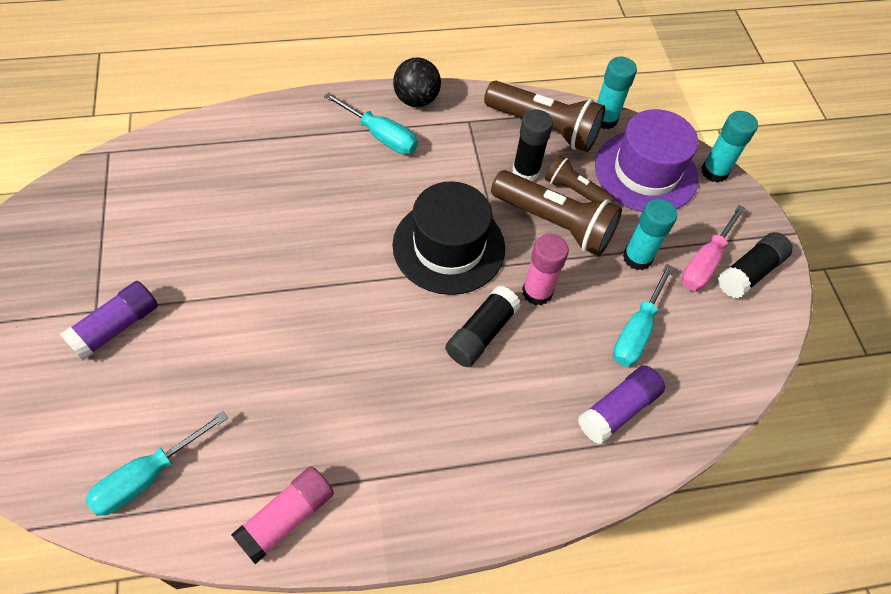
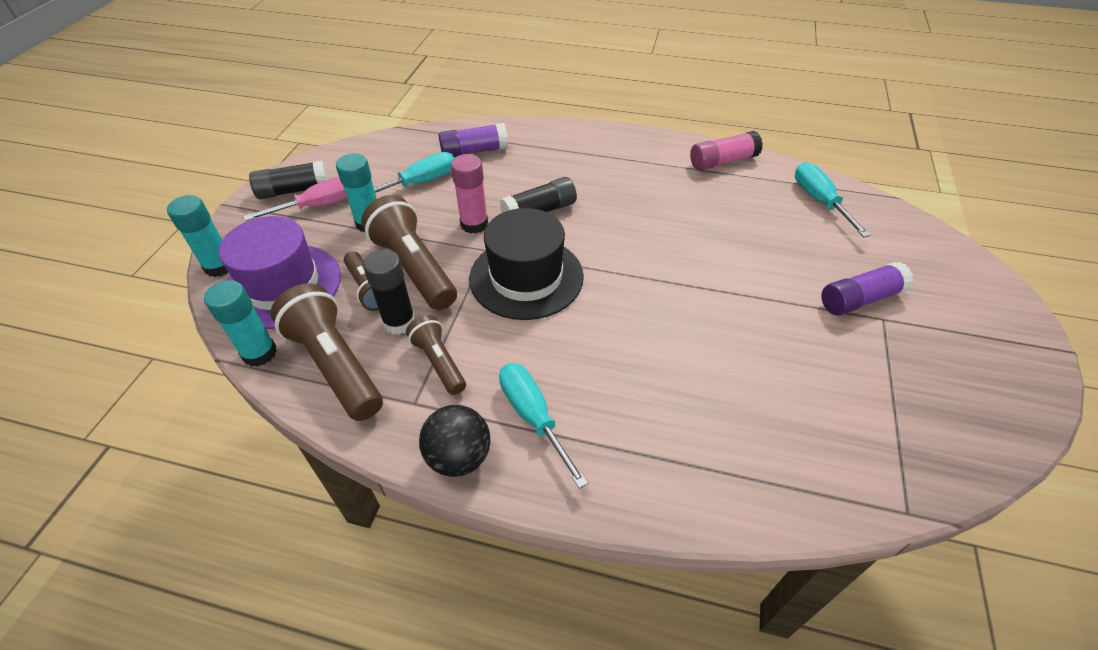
camera: 150 degrees left, 10 degrees down
(148, 476) = (820, 201): turquoise screwdriver -> turquoise screwdriver turned 90 degrees counterclockwise
(472, 151) = (439, 362): none -> brown flashlight

